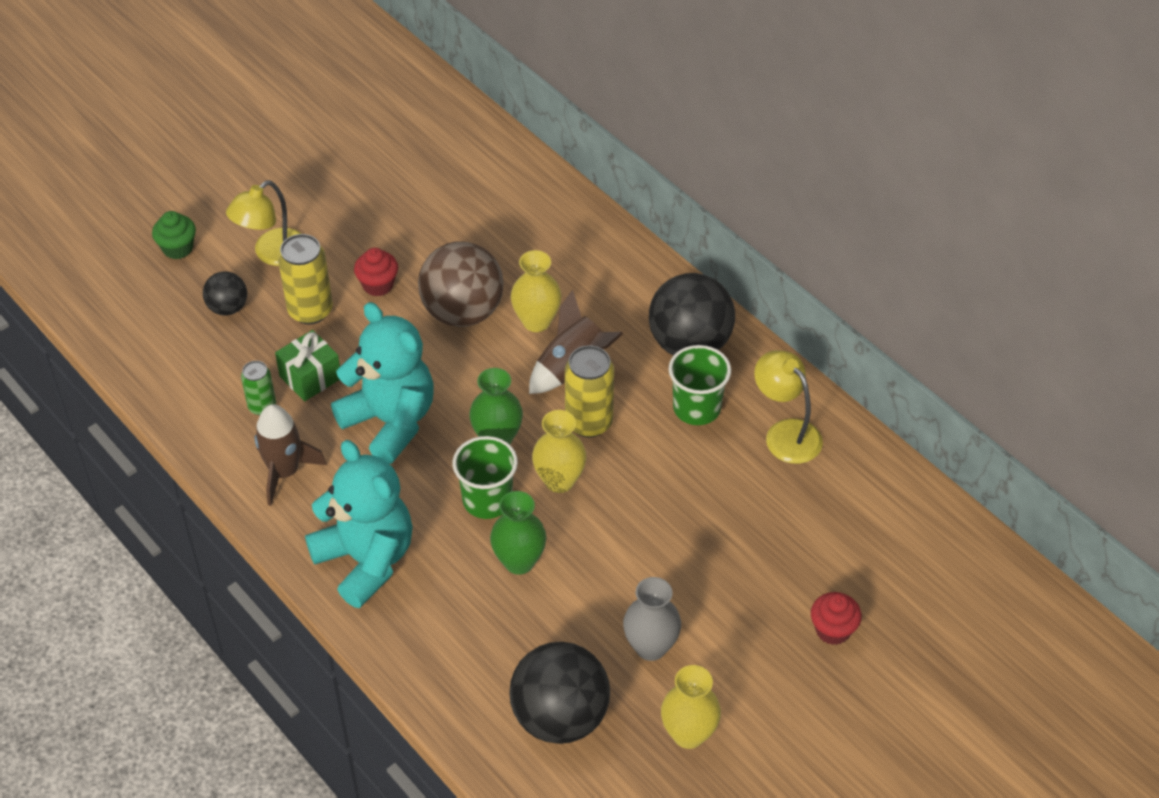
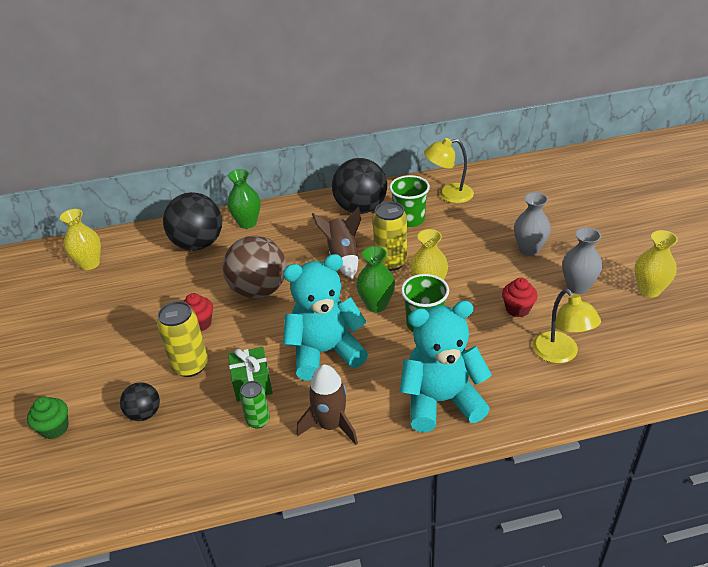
camera: 60 degrees left, 10 degrees down
(272, 254) = (117, 372): yellow lamp -> yellow lamp (560, 354)
(519, 561) = (483, 324): green vase -> green vase (247, 223)
(536, 321) = (294, 261): yellow vase -> yellow vase (90, 264)
(560, 717) = (618, 341): black ball -> black ball (198, 244)
(705, 569) = (529, 249): none -> grey vase
(833, 630) = (593, 218): red cupcake -> red cupcake (517, 309)

